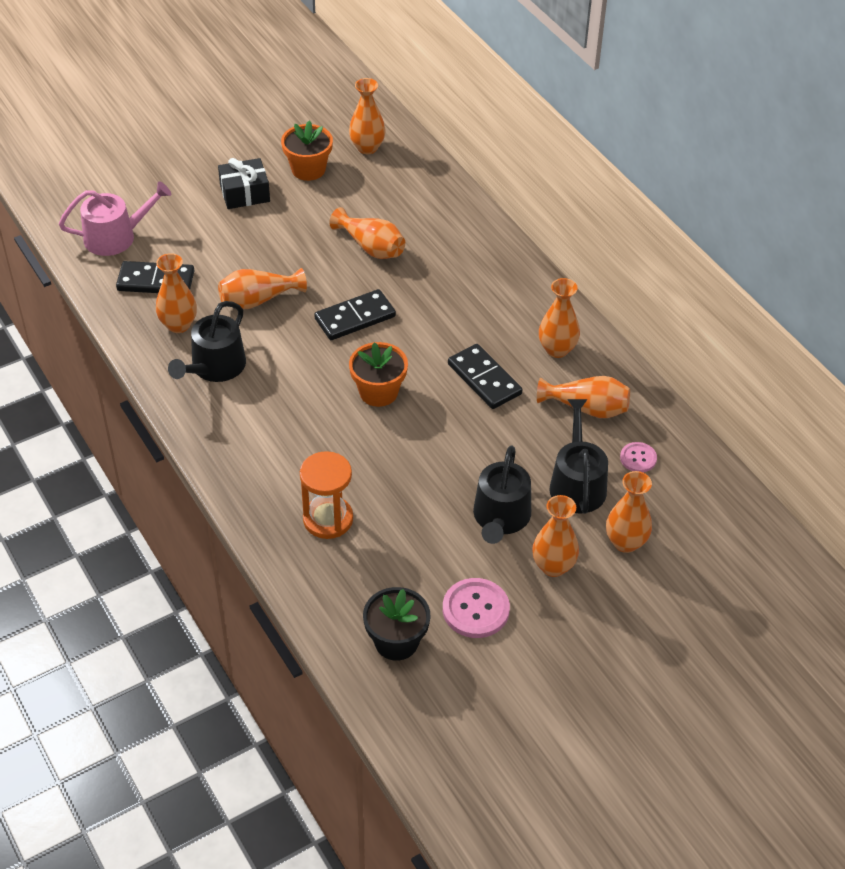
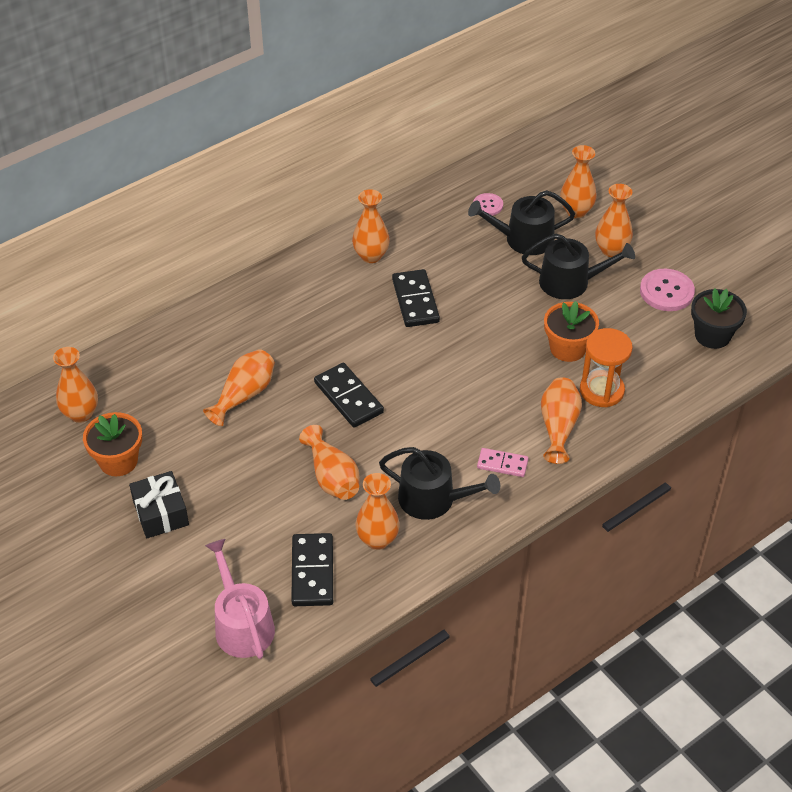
camera: 95 degrees left, 0 degrees up
(245, 423) = (502, 464): none -> pink domino
(378, 392) = (444, 371): orange flower pot -> orange flower pot (567, 348)
(484, 379) = (415, 301): black domino -> black domino turned 60 degrees counterclockwise
(587, 408) = (438, 235): orange vase -> orange vase (558, 427)

